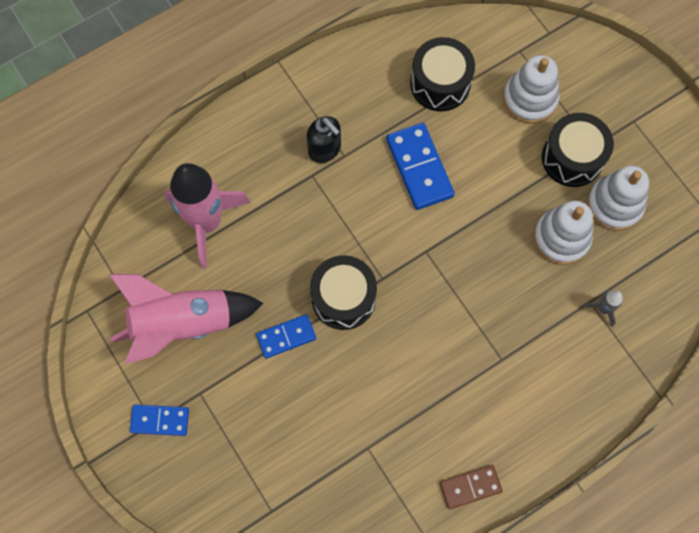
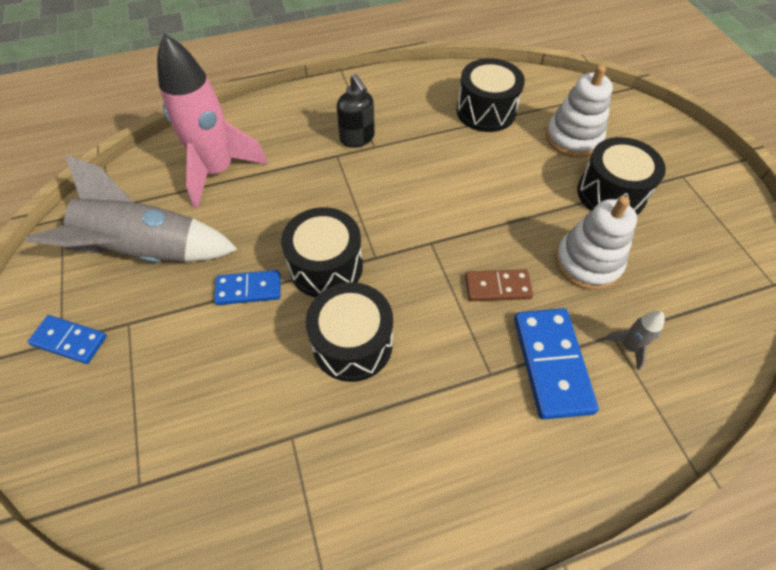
camera: 15 degrees right, 15 degrees down
(183, 323) = (148, 251): pink rocket -> grey rocket
(388, 362) = (352, 343): none -> black drum
(419, 168) = (446, 170): blue domino -> blue domino (552, 364)
(470, 487) = (409, 528): brown domino -> brown domino (497, 287)
(614, 204) = (654, 244): white stacking toy -> none

